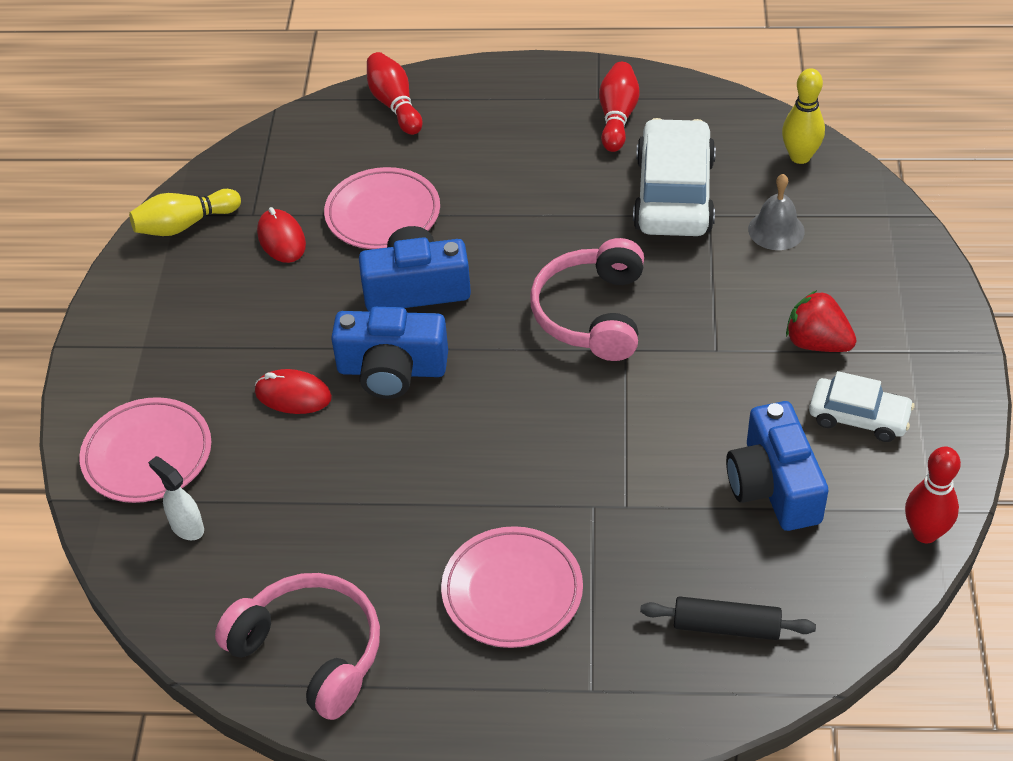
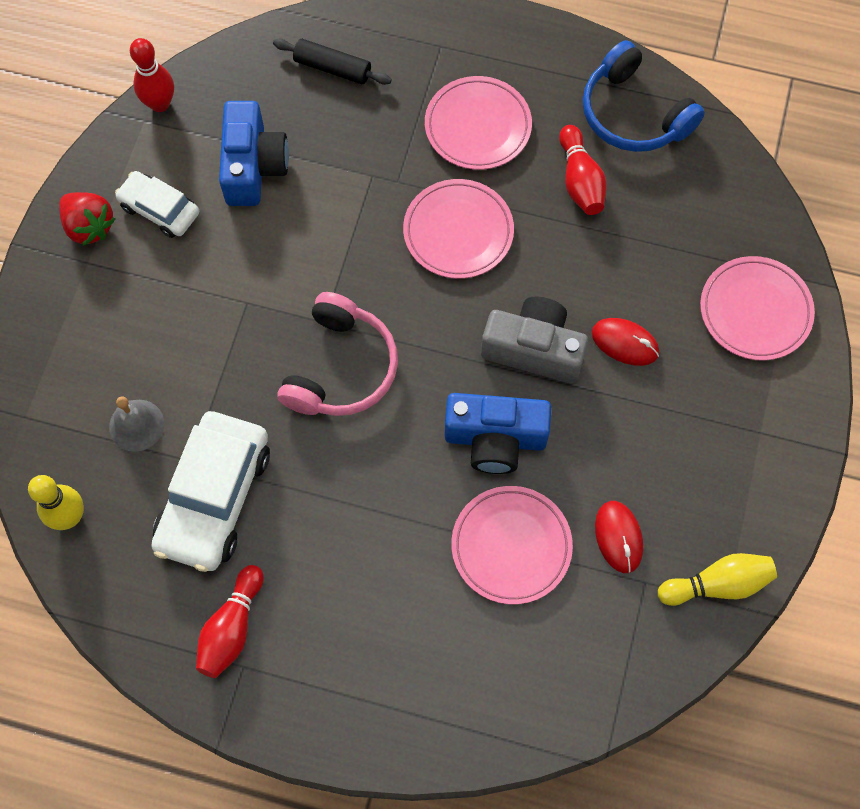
camera: 170 degrees left, 20 degrees up
(187, 527) = (722, 235): white spray bottle -> none
(310, 652) = (633, 114): pink headphones -> blue headphones
(392, 370) = (534, 349): blue camera -> grey camera
(394, 104) = (470, 718): red bowling pin -> red bowling pin (580, 181)
(504, 465) = (458, 232): none -> pink plate
(817, 343) = (159, 289): red strawberry -> red strawberry (89, 226)

